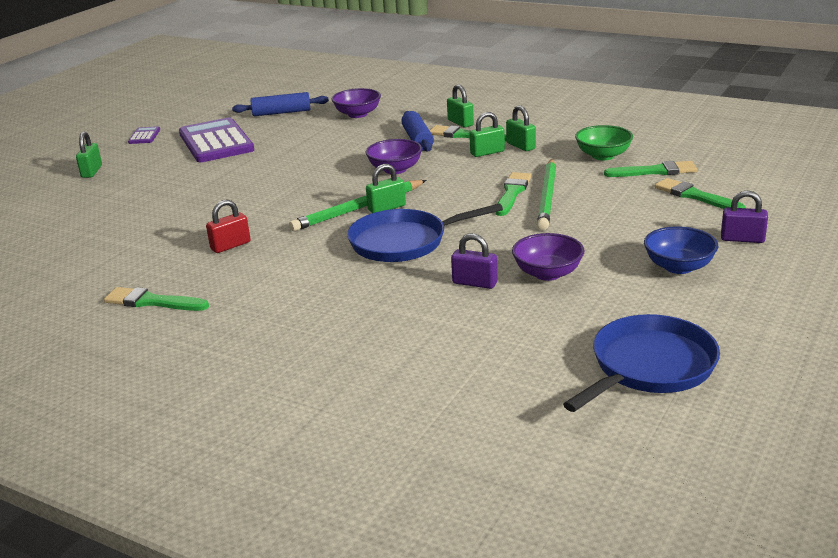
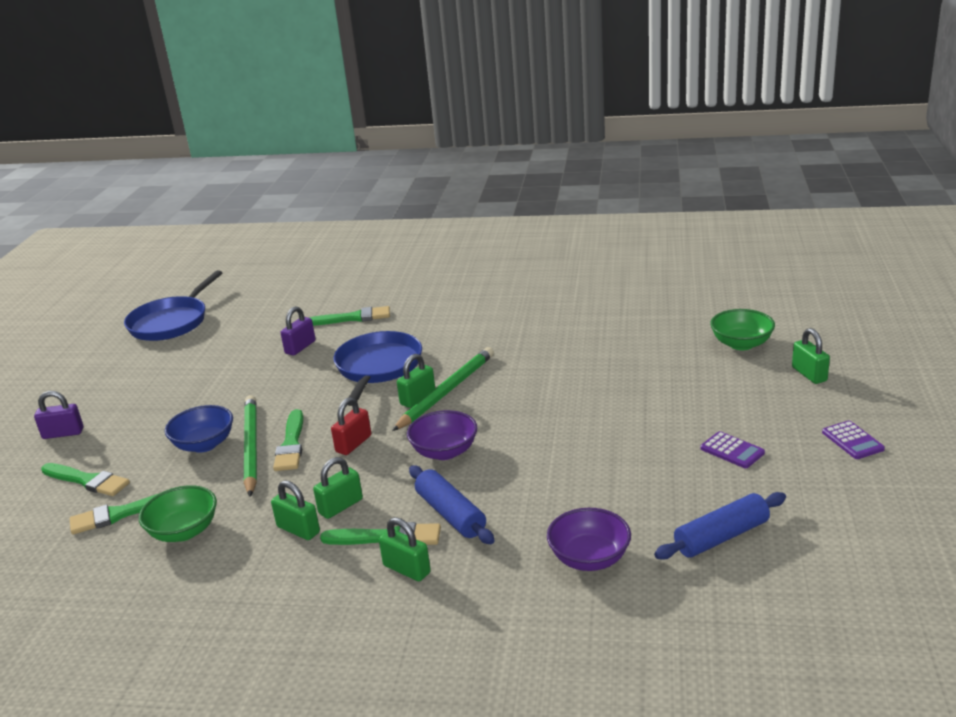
camera: 160 degrees right, 0 degrees up
(90, 200) = (741, 344): none -> green bowl
(152, 302) = (538, 286): green brush -> green brush (353, 318)
(216, 142) = (732, 451): purple calculator -> purple calculator, size x0.43
(230, 245) = (531, 333): red padlock -> red padlock (353, 444)
(403, 242) = (378, 367): blue pan -> blue pan turned 45 degrees counterclockwise
(474, 283) = (300, 347): purple padlock -> purple padlock turned 60 degrees counterclockwise
(547, 273) = (242, 366): purple bowl -> none
(678, 267) = (131, 394): blue bowl -> blue bowl (204, 444)

